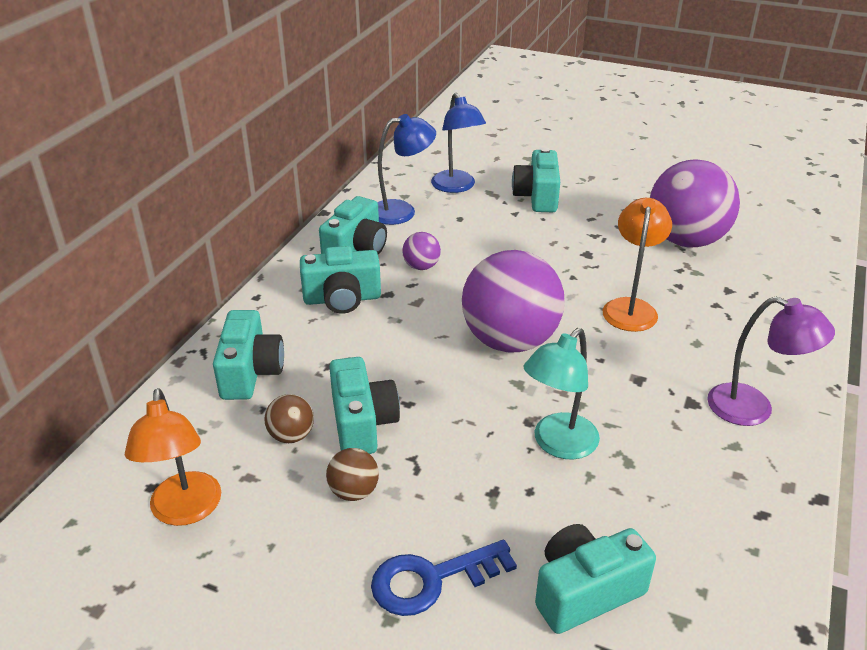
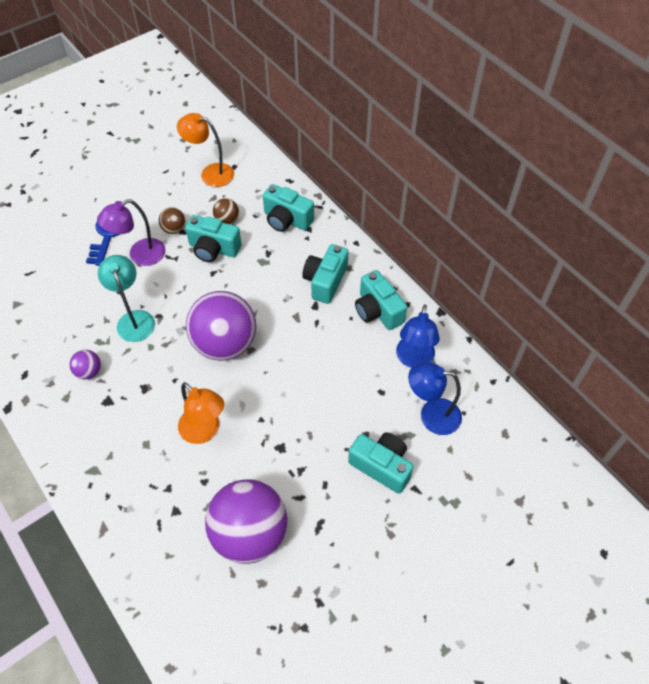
camera: 120 degrees right, 20 degrees up
(421, 266) = (333, 337): purple ball -> purple ball (89, 371)
(585, 592) = (56, 281): turquoise camera -> none
(753, 409) = (77, 429): purple lamp -> purple lamp (140, 255)

